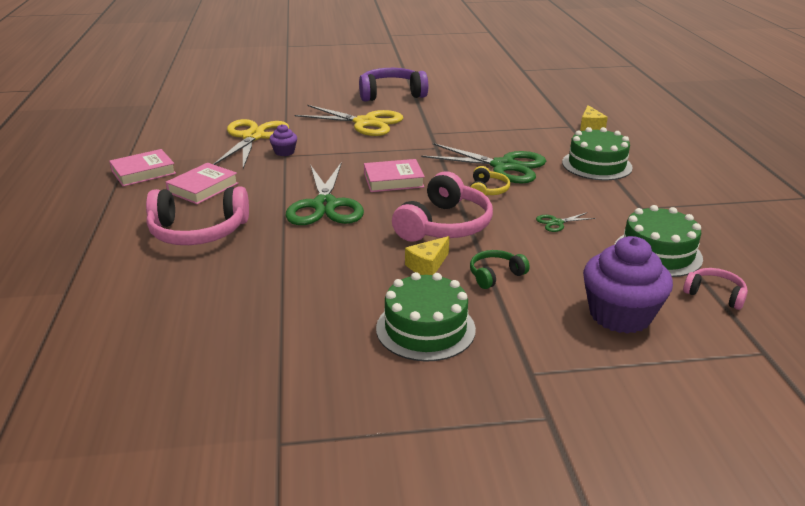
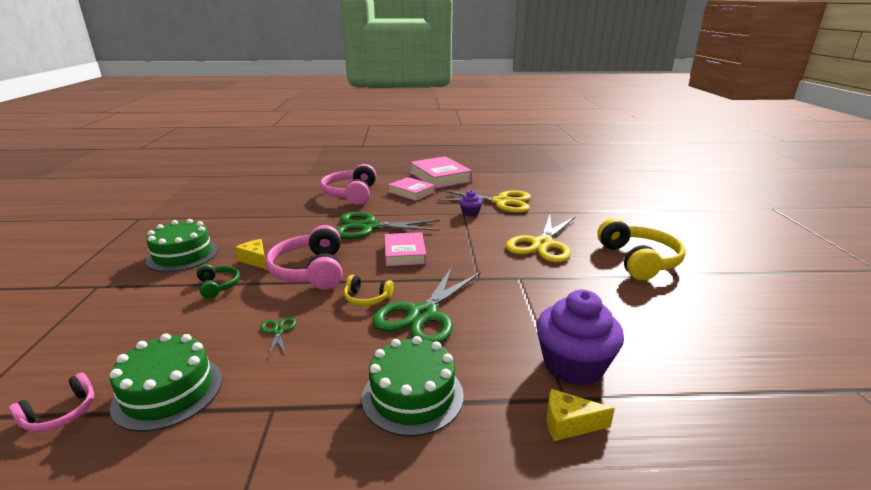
camera: 95 degrees right, 5 degrees down
(143, 172) = (440, 177): pink book -> pink book, size x1.54
(391, 94) = (638, 260): purple headphones -> yellow headphones
(445, 225) = (310, 271): pink headphones -> pink headphones turned 45 degrees clockwise
(620, 315) = (106, 338): purple cupcake -> purple cupcake (573, 365)

